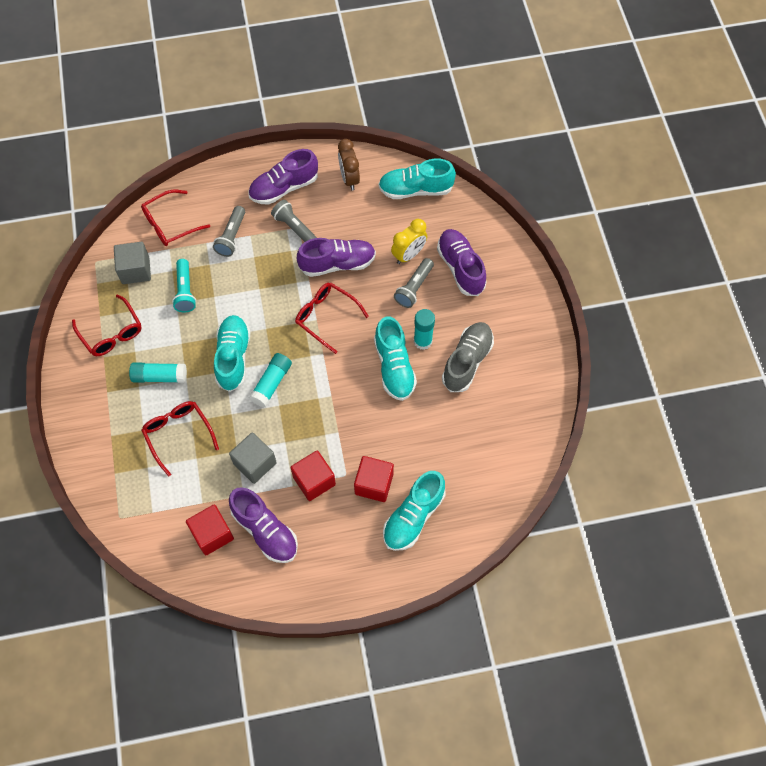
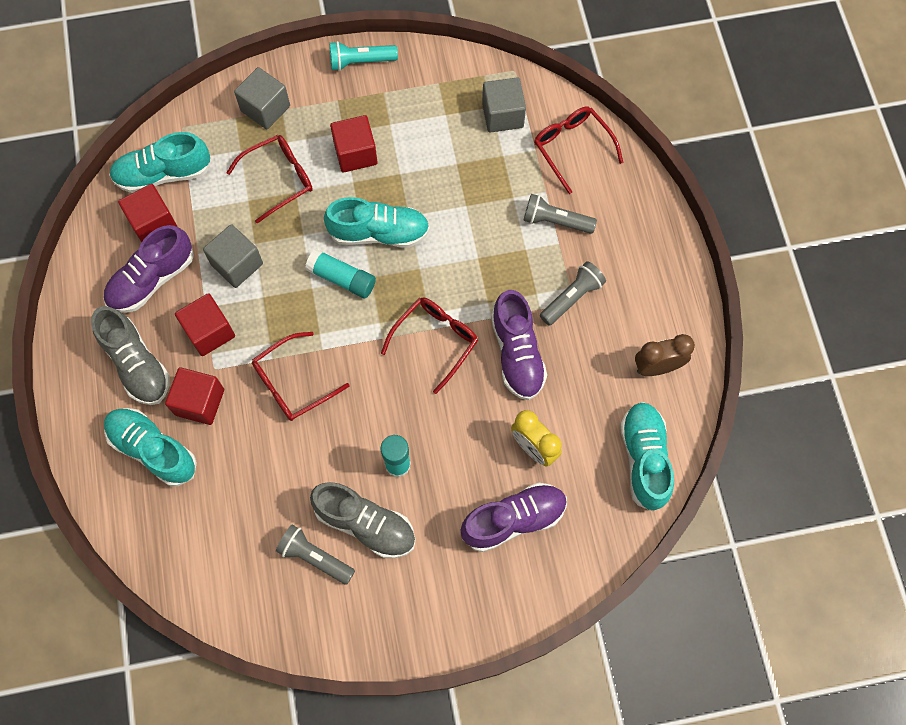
camera: 90 degrees right, 5 degrees up
(108, 449) = (265, 108): none -> grey cube
(111, 332) = (416, 97): red glasses -> red glasses (293, 383)
(159, 376) = (355, 153): turquoise glue stick -> red cube
(185, 291) = (473, 172): turquoise flashlight -> turquoise flashlight (360, 62)
(284, 188) = (636, 282): purple shoe -> none
(341, 536) = (137, 364): none -> grey shoe
(394, 367) = (360, 427): turquoise shoe -> turquoise shoe (163, 174)
(414, 288) = (480, 455): grey flashlight -> grey flashlight (315, 557)

